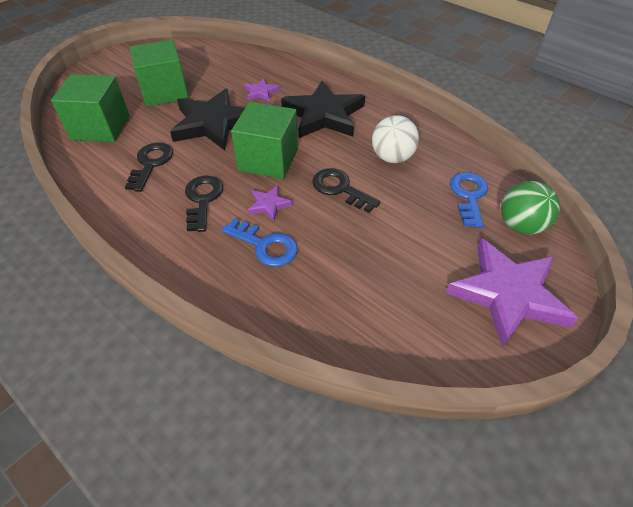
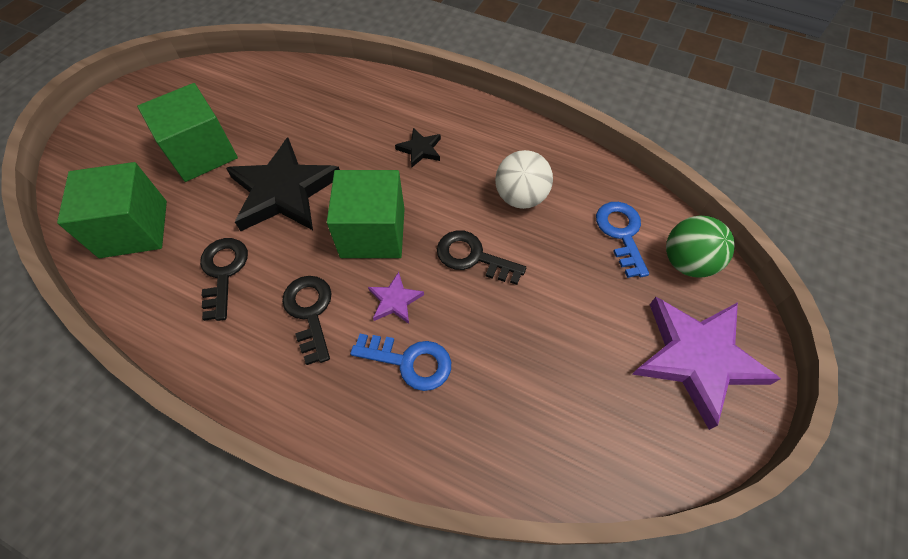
camera: 15 degrees left, 10 degrees up
(261, 92) = (330, 129): purple star -> none
(323, 115) = (420, 149): black star -> black star, size x0.44

